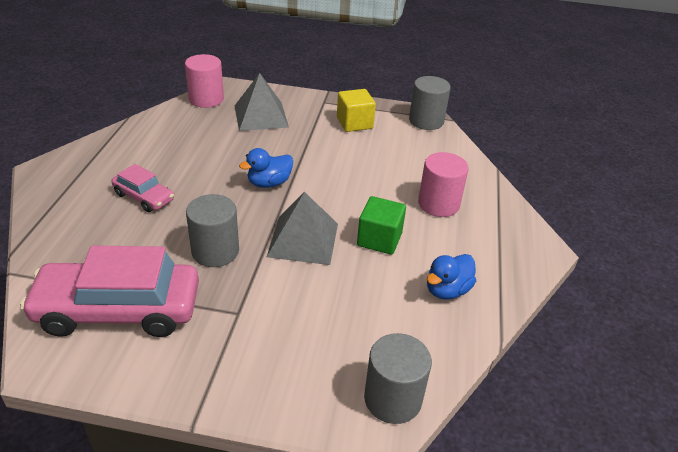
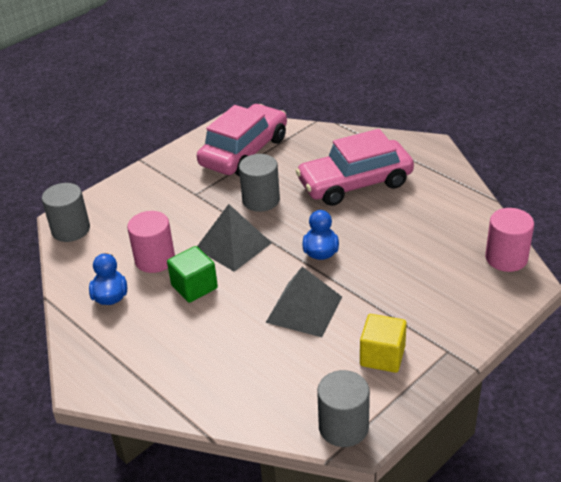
camera: 130 degrees right, 0 degrees up
(144, 197) = (355, 183): pink car -> pink car, size x1.97
(261, 116) = (445, 286): grey pyramid -> grey pyramid (304, 309)
(438, 204) = (199, 349): pink cylinder -> pink cylinder (155, 260)

